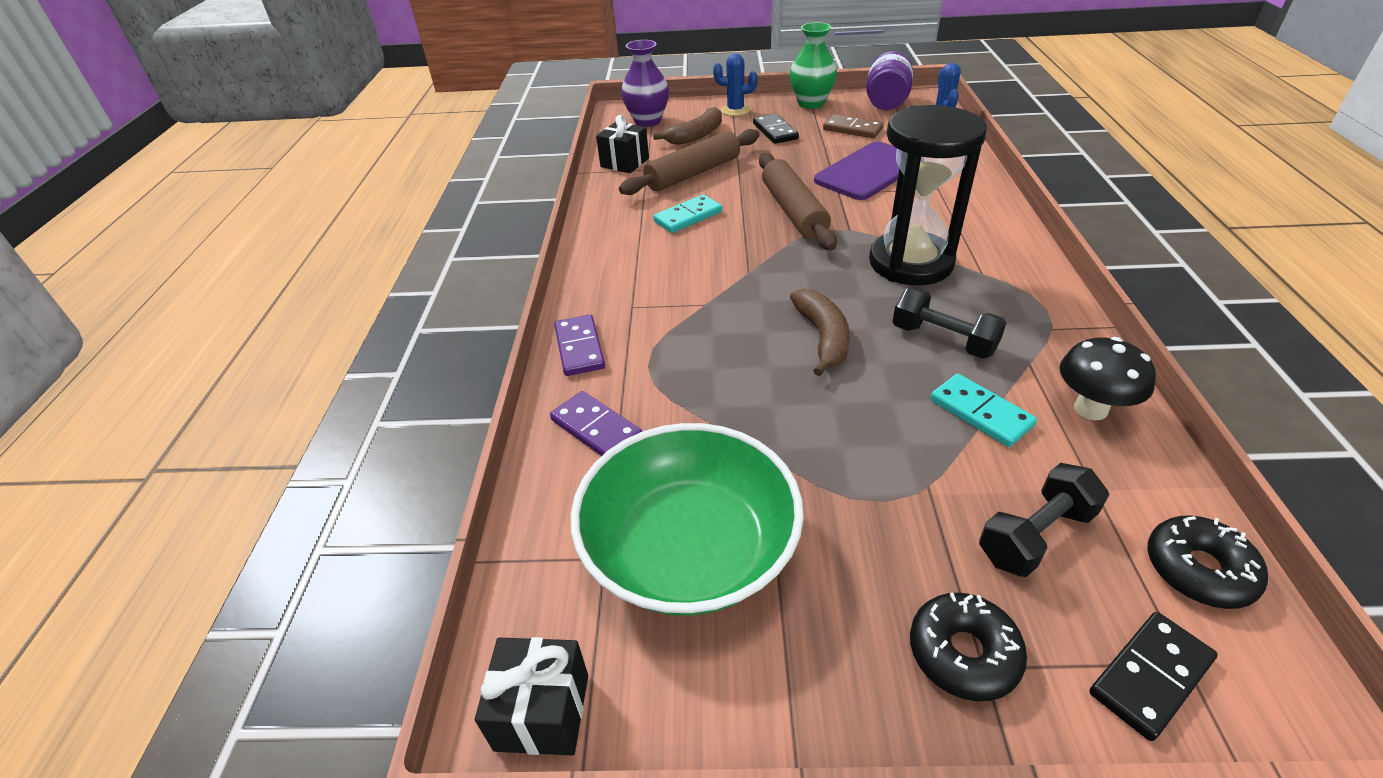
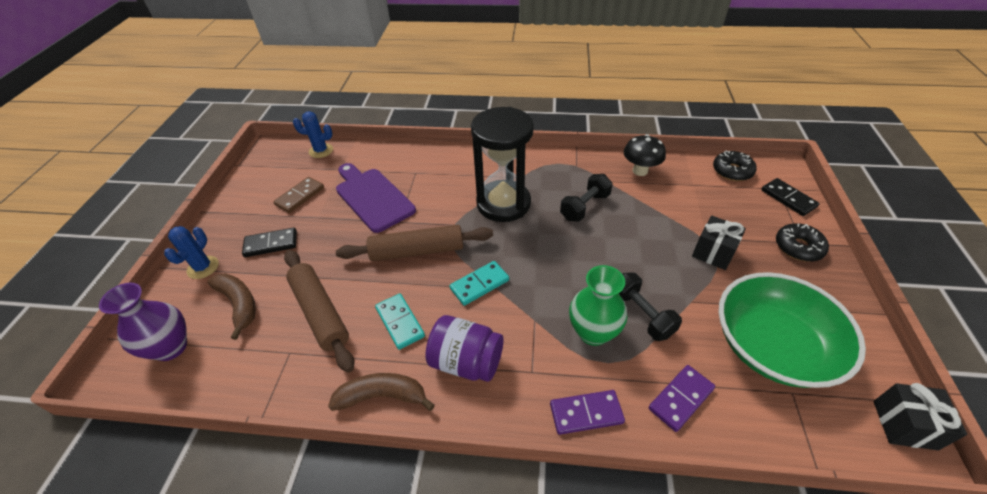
camera: 85 degrees left, 5 degrees up
(624, 163) = (262, 373): black gift -> black gift (713, 252)
(811, 103) = (231, 213): green vase -> green vase (593, 332)
(823, 338) = (580, 258): brown banana -> brown banana (382, 396)
(886, 103) = (266, 170): purple jar -> purple jar (466, 362)
(980, 413) = (646, 207): turquoise domino -> turquoise domino (479, 284)
(1035, 536) = (726, 209): black dumbbell -> black dumbbell (641, 314)

